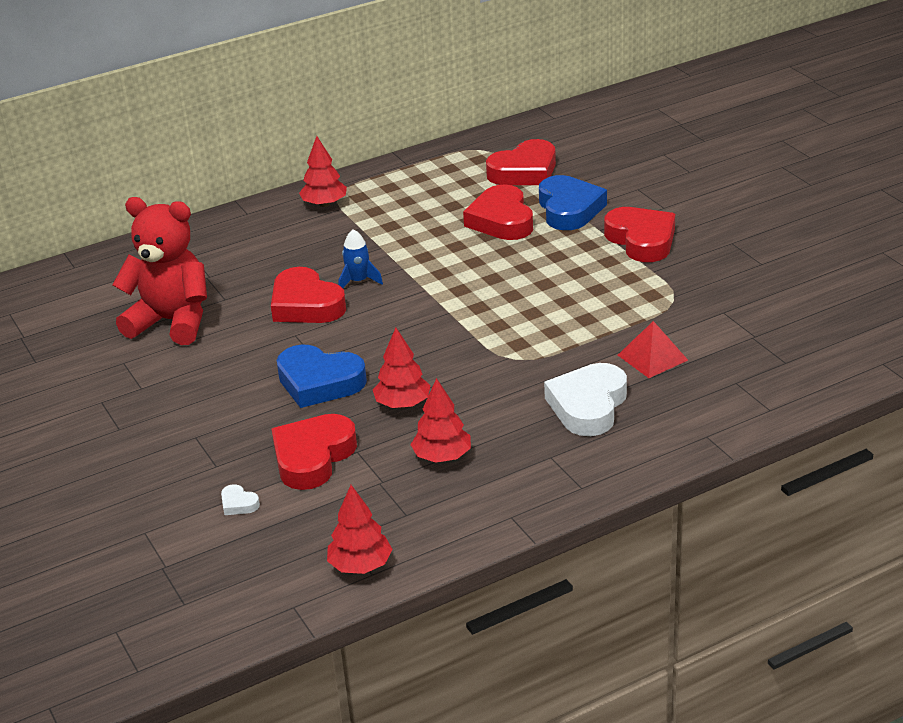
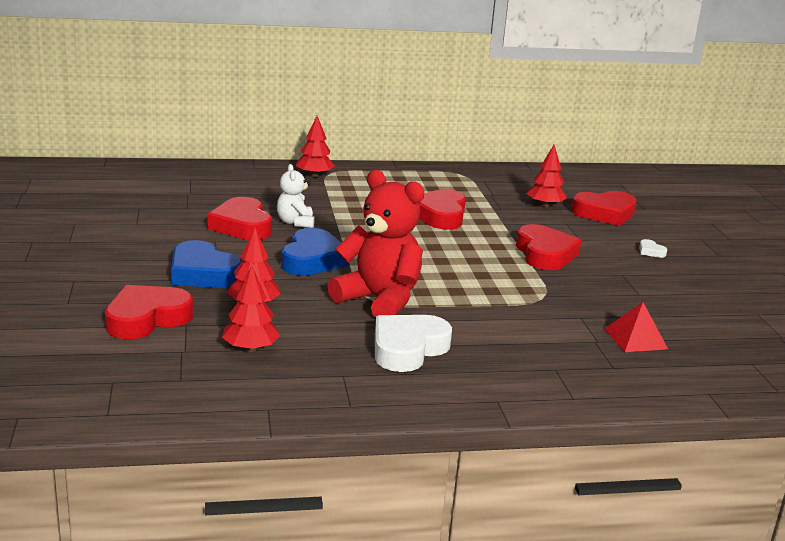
camera: 15 degrees right, 10 degrees down
(172, 322) = (135, 211): red teddy bear -> red teddy bear (379, 300)
(238, 504) = (56, 332): white heart -> white heart (651, 251)
(358, 281) = (295, 222): blue rocket -> white teddy bear
(360, 565) = (104, 405): red tree -> red tree (545, 205)
(524, 171) = (483, 193): red heart -> red heart (604, 213)
(569, 209) = (500, 222): blue heart -> blue heart (312, 260)
(652, 357) = (492, 331): red pyramid -> red pyramid (635, 339)

